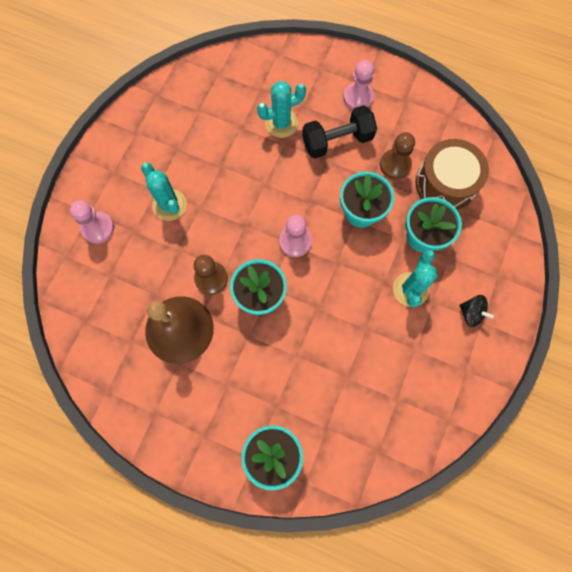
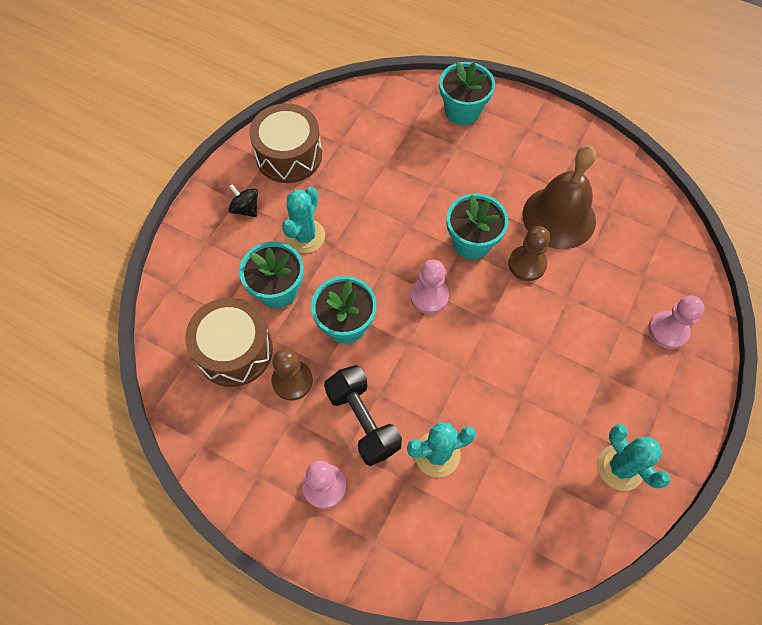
camera: 175 degrees left, 10 degrees down
(169, 205) = (583, 352): turquoise cactus -> turquoise cactus (620, 467)
(337, 141) = (363, 421): black dumbbell -> black dumbbell turned 75 degrees clockwise
(445, 378) = (289, 155): none -> brown drum

